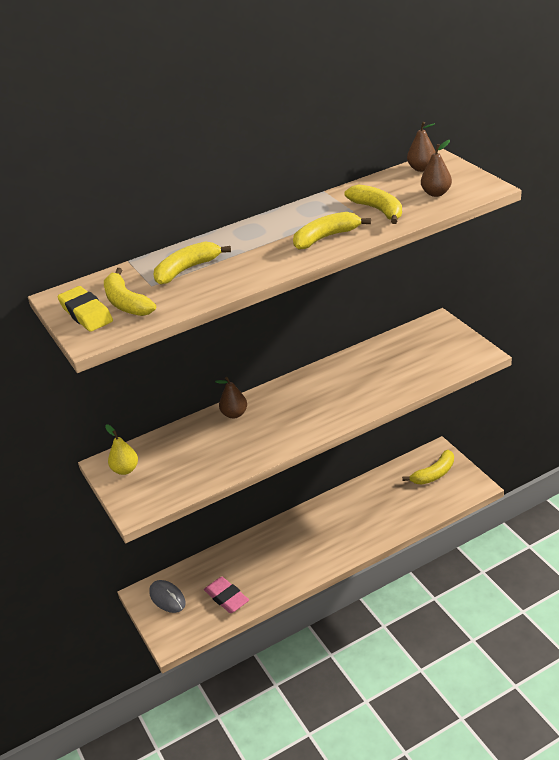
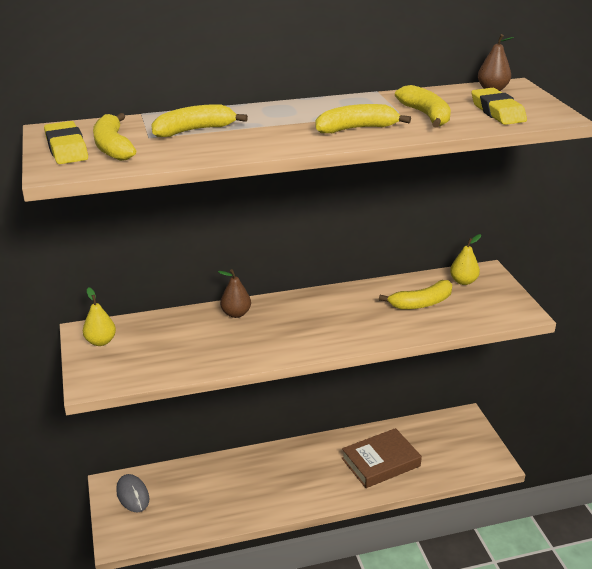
camera: 10 degrees right, 5 degrees down
(226, 598) = (191, 511): pink eraser -> none
(377, 511) = (380, 462): none -> brown book
(421, 336) = (463, 281): none -> yellow pear
(434, 474) = (454, 439): yellow banana -> yellow banana (421, 303)
(436, 193) = (497, 112): brown pear -> yellow eraser

